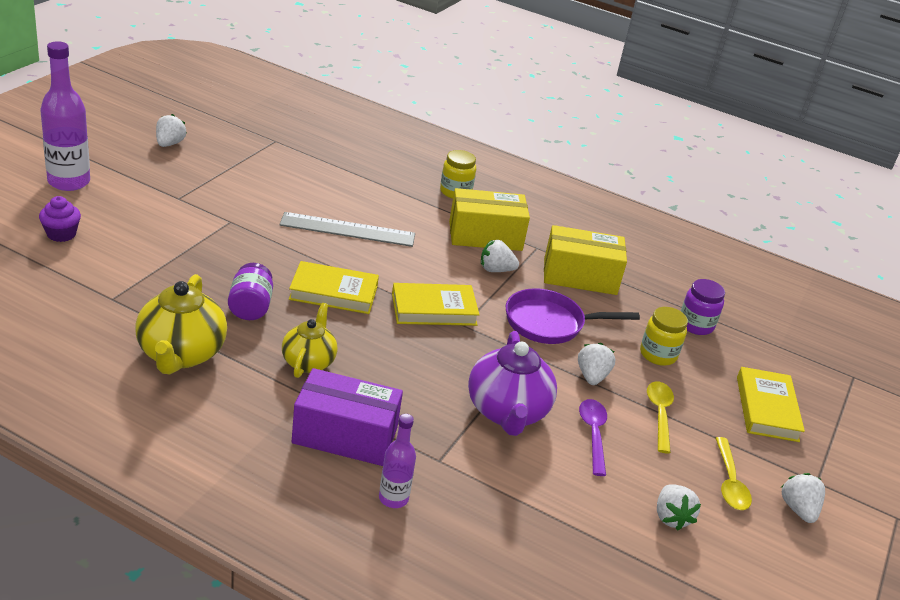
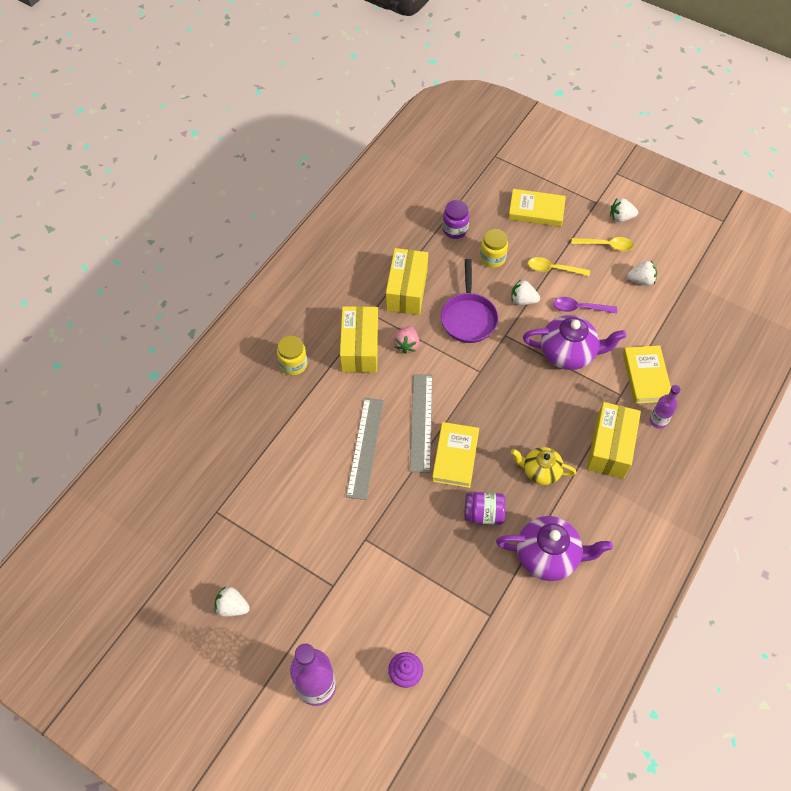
camera: 80 degrees left, 25 degrees up
(181, 354) = (548, 556): yellow teapot -> purple teapot
(345, 435) = (610, 447): purple box -> yellow box
(383, 271) = (421, 422): none -> grey ruler
(434, 309) = (465, 389): yellow book -> yellow book (646, 377)
(495, 270) = (407, 345): white strawberry -> pink strawberry

